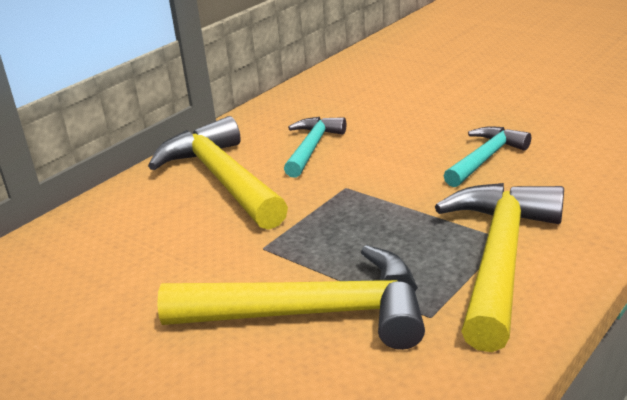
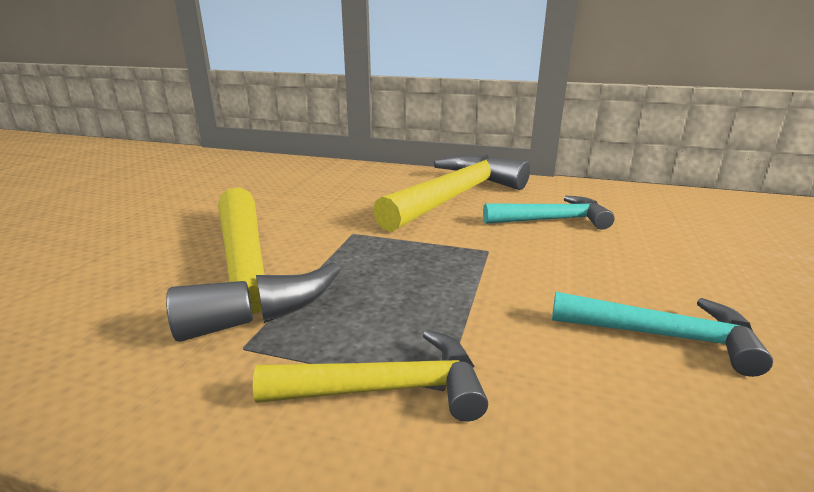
camera: 65 degrees right, 5 degrees down
(499, 258) = (387, 389): yellow hammer -> yellow hammer, size x0.58

